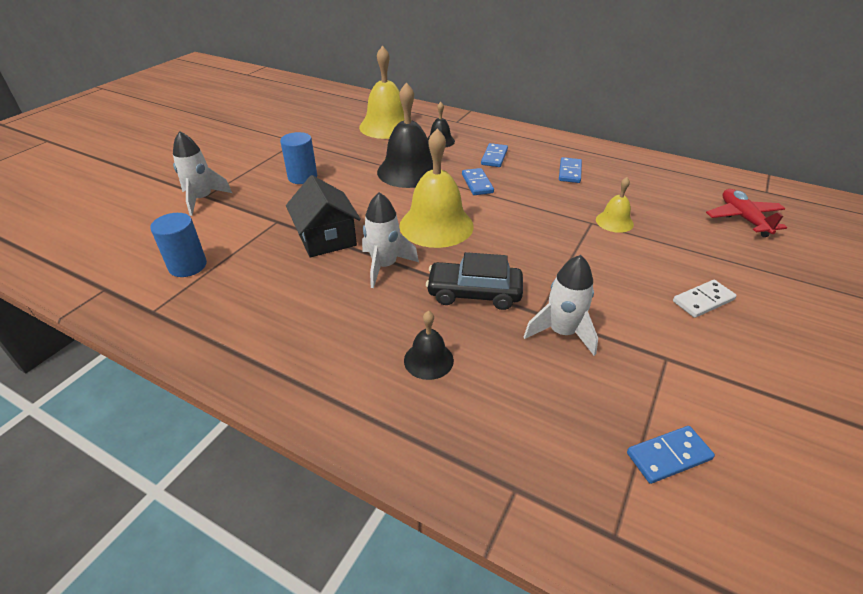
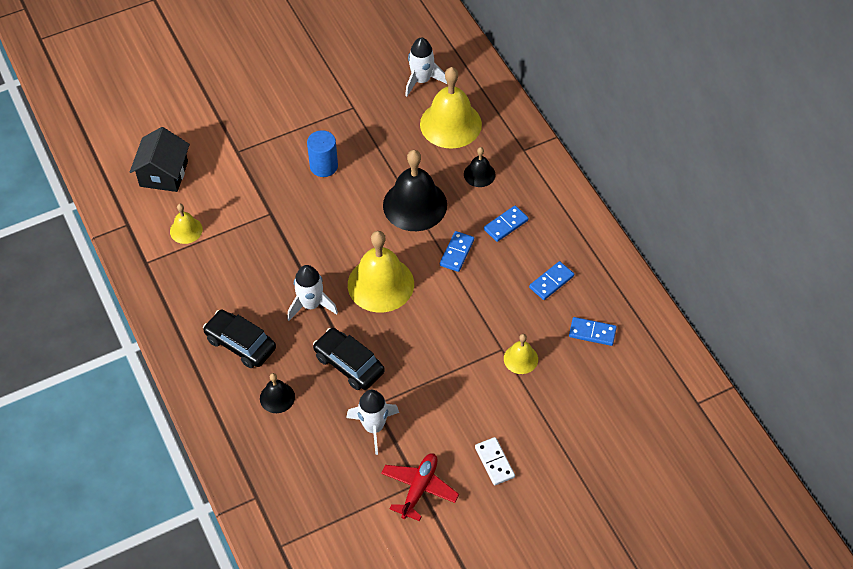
camera: 35 degrees right, 15 degrees up
(187, 266) = (186, 230): blue cylinder -> yellow bell
(202, 199) = (232, 155): white rocket -> white rocket (421, 80)
(326, 238) = (292, 253): black house -> black house (164, 174)
(336, 331) = (240, 344): none -> black car
(668, 456) = (348, 532): blue domino -> blue domino (592, 332)
(703, 300) = (494, 462): white domino -> white domino turned 60 degrees clockwise
(743, 218) = (631, 417): red plane -> red plane (419, 488)

